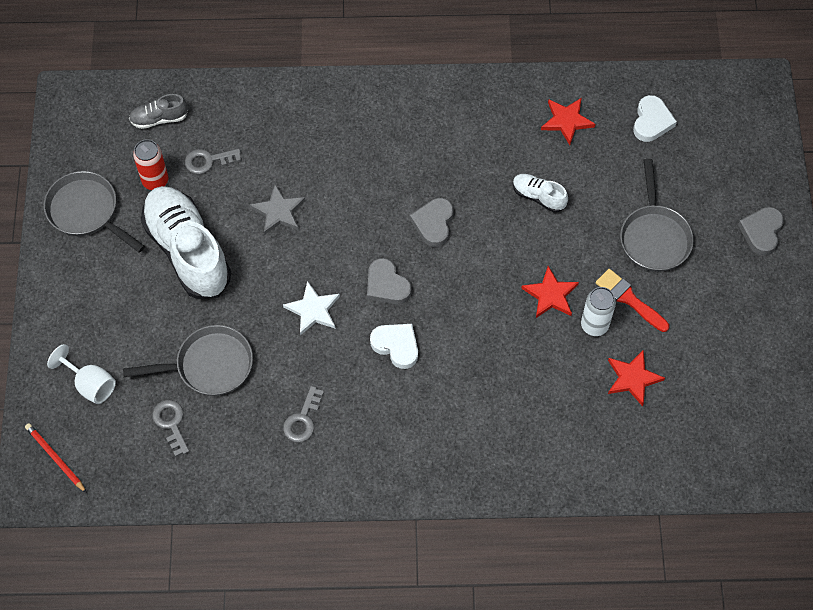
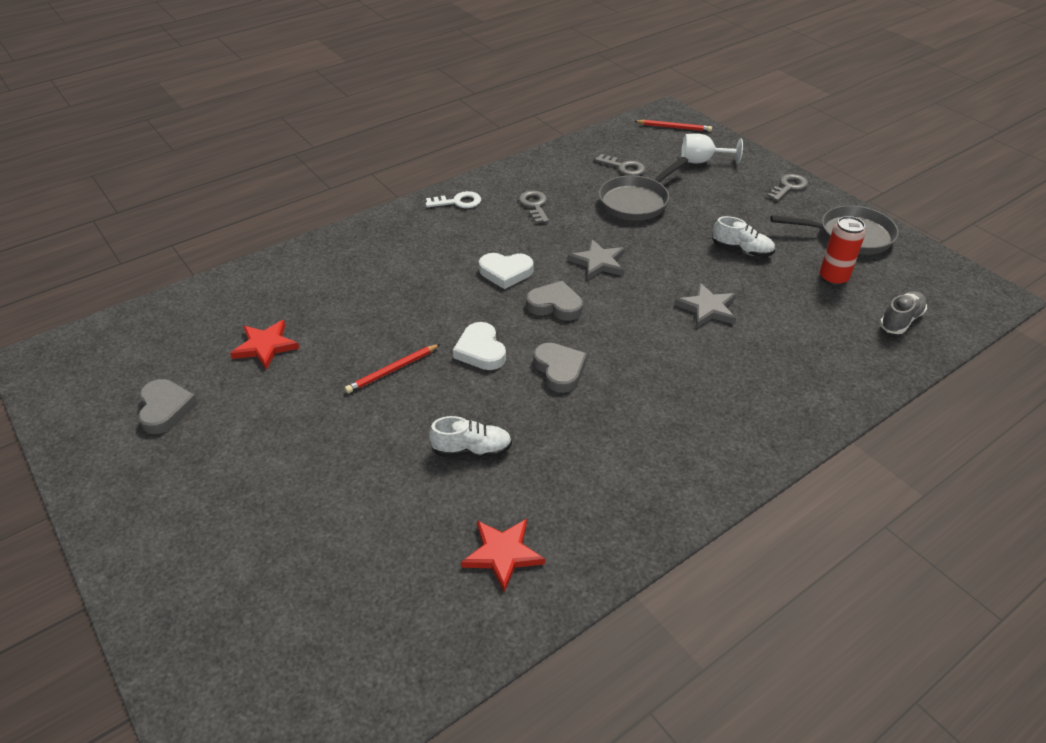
camera: 145 degrees right, 20 degrees down
(188, 251) = (741, 250): white shoe -> white shoe, size x0.45
(208, 161) = (814, 313): grey key -> grey key (788, 187)
(313, 310) = (598, 262): white star -> grey star
(367, 471) = (458, 202): none -> white key
(550, 295) = (392, 370): red star -> red pencil
(594, 325) = (330, 368): white can -> none
(629, 299) = (304, 406): red brush -> none
(651, 121) = (387, 621): white heart -> white heart (480, 350)
(654, 237) = (307, 478): grey pan -> none
(761, 232) = (164, 556): grey heart -> grey heart (165, 409)

